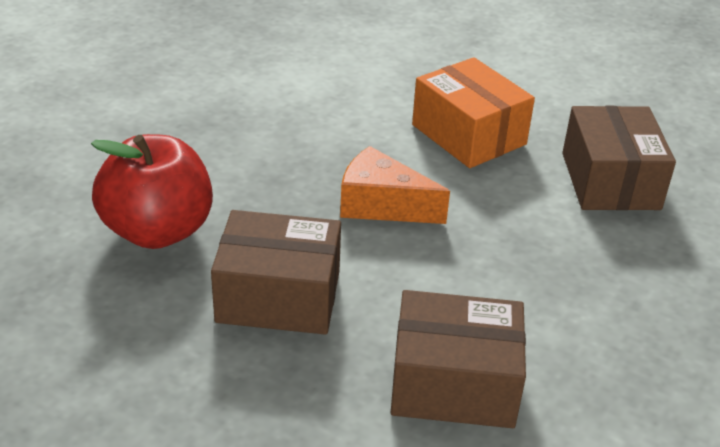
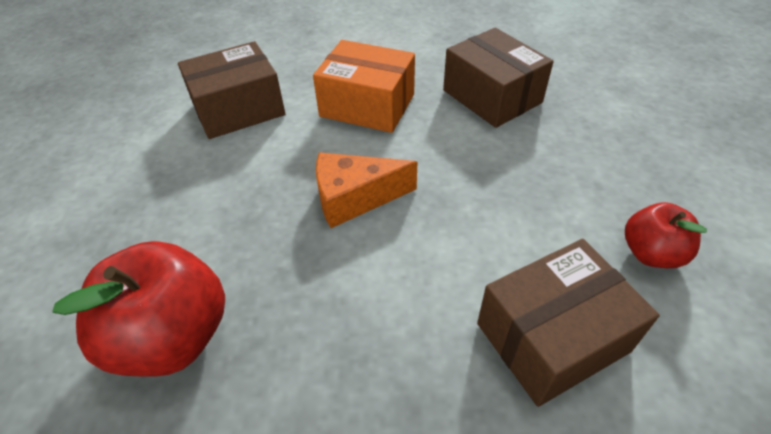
camera: 30 degrees left, 10 degrees up
(278, 296) = (342, 341): brown box -> brown box (238, 109)
(622, 379) = (651, 253): none -> red apple

